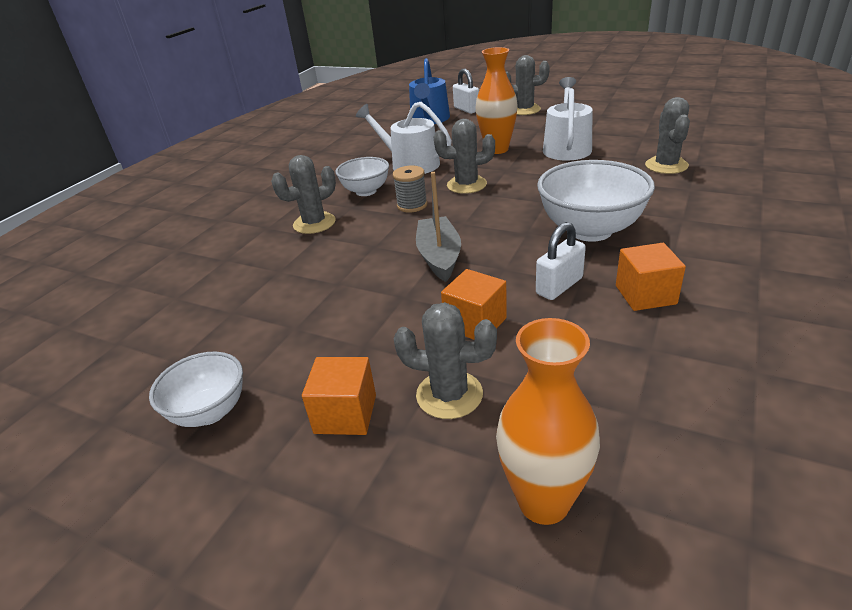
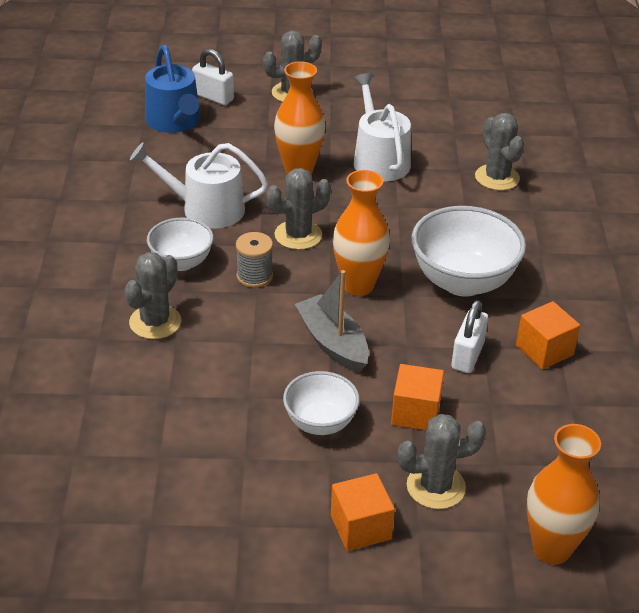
camera: 30 degrees left, 5 degrees up
(210, 412) = (235, 560): white bowl -> white bowl (320, 423)
(491, 221) = (358, 285): none -> orange vase

